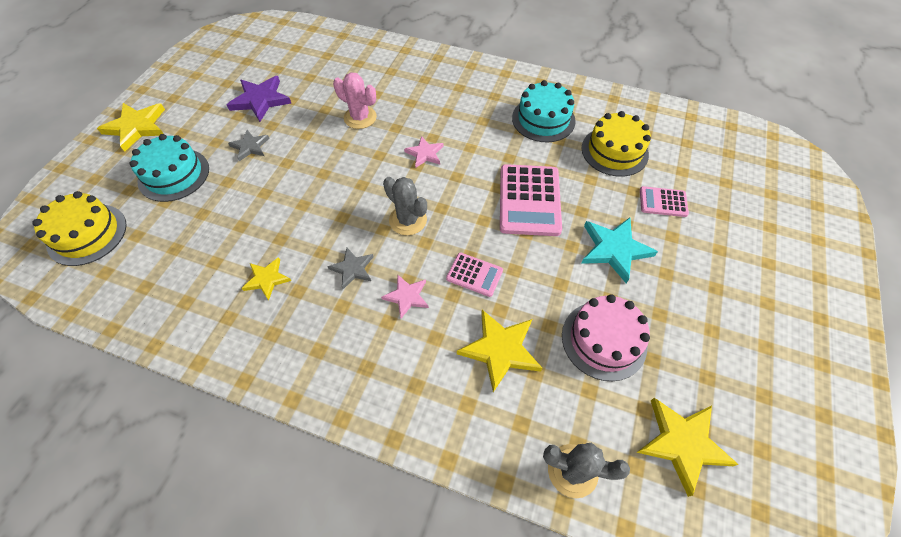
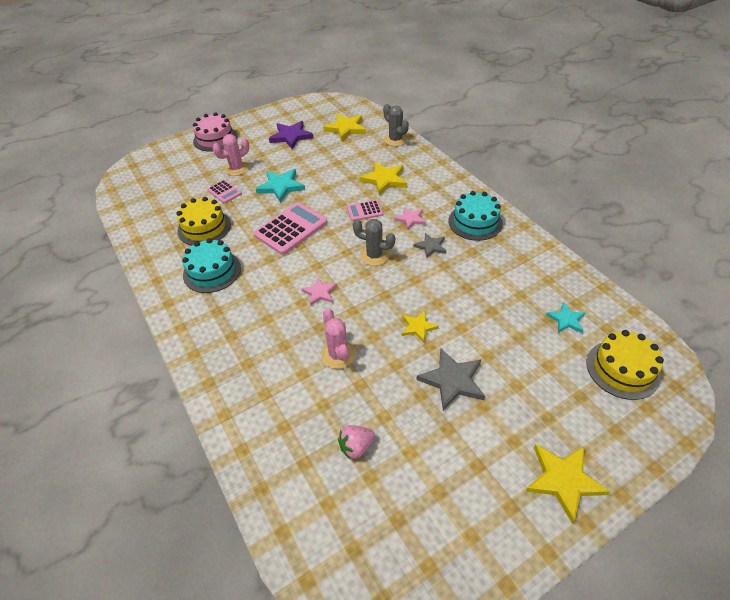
camera: 140 degrees left, 10 degrees down
(154, 258) = (566, 320): none -> turquoise star
(174, 175) = (534, 389): turquoise cake -> turquoise cake (475, 222)
(250, 147) = (452, 380): grey star -> grey star, size x1.65
(260, 100) = (414, 436): purple star -> purple star (291, 136)
(267, 279) = (488, 267): yellow star -> yellow star (418, 327)
(299, 77) = (356, 447): none -> pink strawberry
(408, 220) = (374, 255): grey cactus -> grey cactus turned 60 degrees counterclockwise
(474, 275) = (364, 211): pink calculator -> pink calculator turned 75 degrees counterclockwise
(604, 340) = (334, 162): pink cake -> pink cake (215, 139)
(704, 243) = (237, 168): none -> pink cactus

